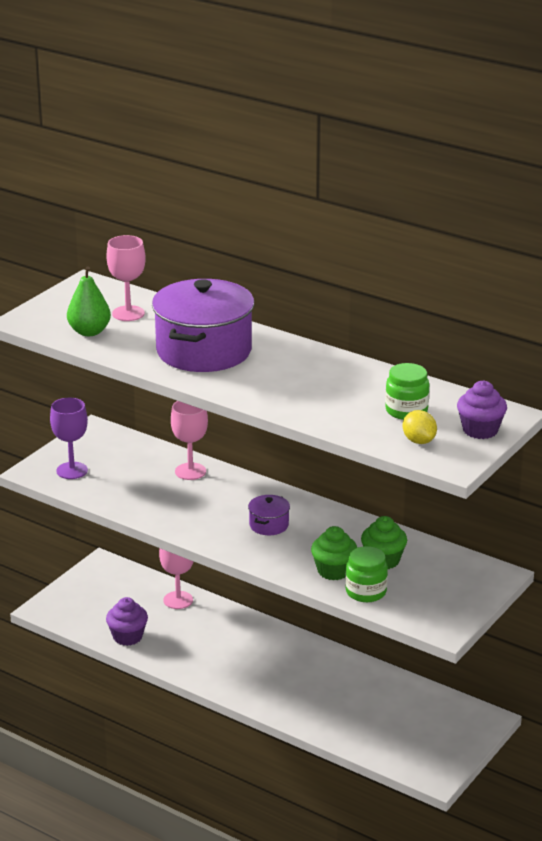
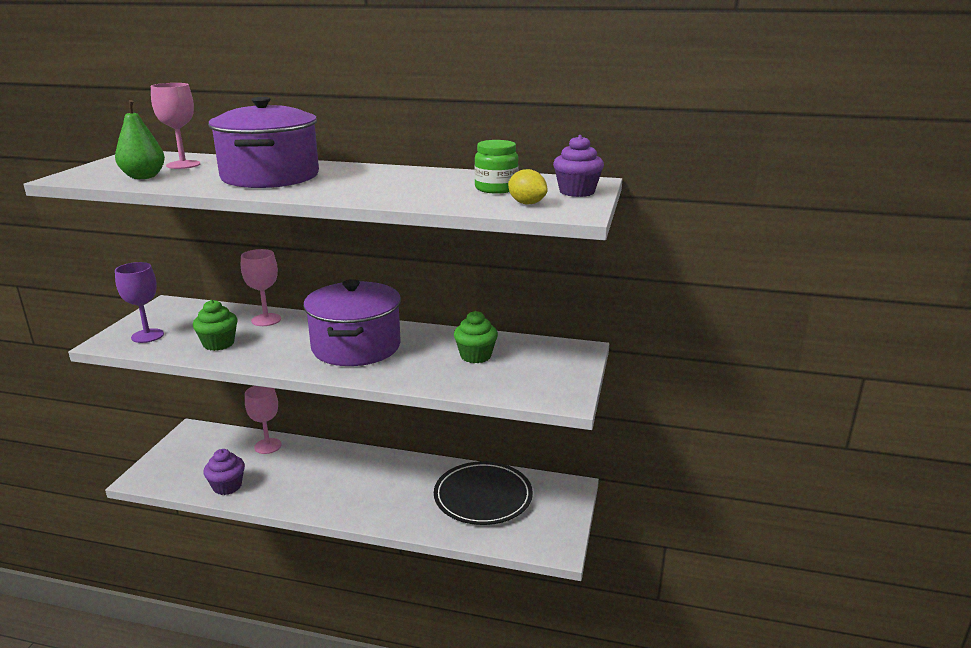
camera: 20 degrees left, 5 degrees down
(269, 525) = (356, 347): purple pot -> purple pot, size x2.35
(333, 571) = (435, 372): green cupcake -> green cupcake (218, 344)
(366, 592) = (475, 383): green jar -> none
(384, 706) = (483, 497): none -> black plate

